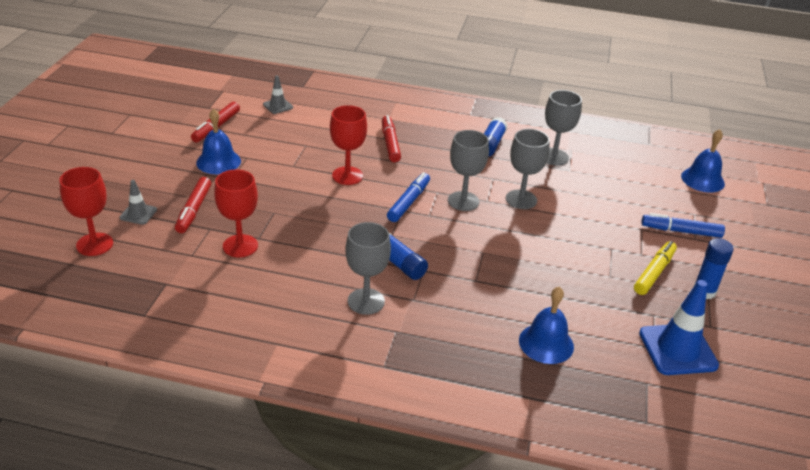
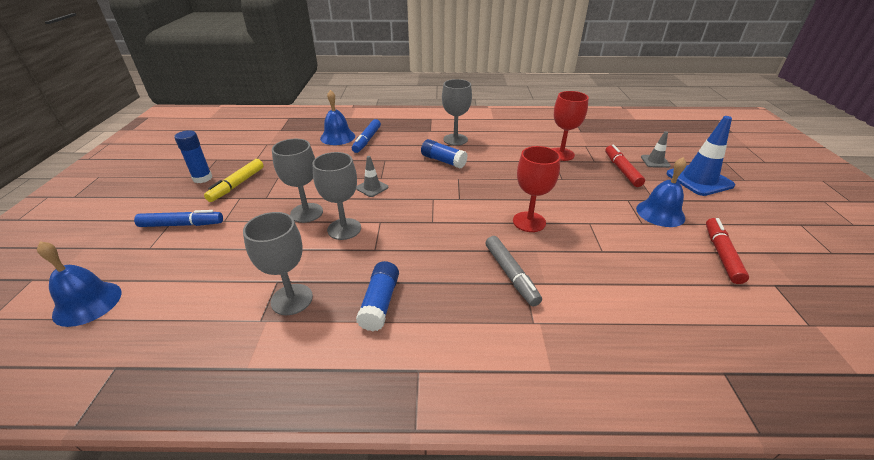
camera: 170 degrees right, 0 degrees up
(94, 244) = (651, 141): red goblet -> none
(278, 106) = (702, 310): grey traffic cone -> grey traffic cone (372, 188)
(390, 143) = (511, 274): red marker -> grey marker
(408, 202) = (456, 206): blue marker -> blue marker (367, 140)
(463, 201) = (404, 216): grey goblet -> grey goblet (306, 213)
(677, 349) = (250, 145): blue traffic cone -> blue traffic cone (699, 180)

